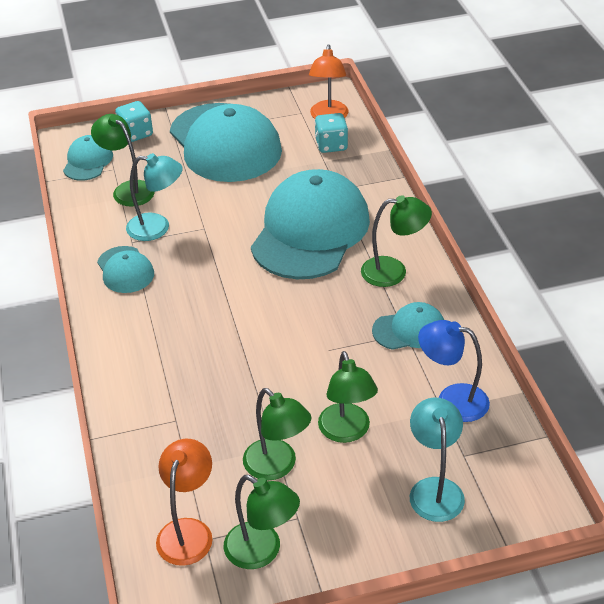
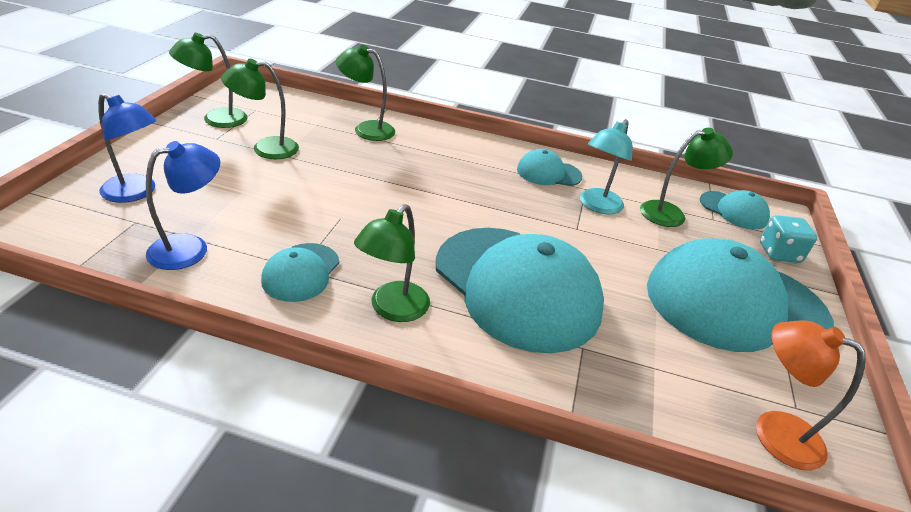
camera: 115 degrees right, 5 degrees down
(188, 531) = (270, 107): orange lamp -> none
(331, 145) = (691, 394): turquoise dice -> none
(347, 432) = (248, 185): green lamp -> green lamp (366, 129)
(434, 489) = (136, 193): turquoise lamp -> blue lamp

